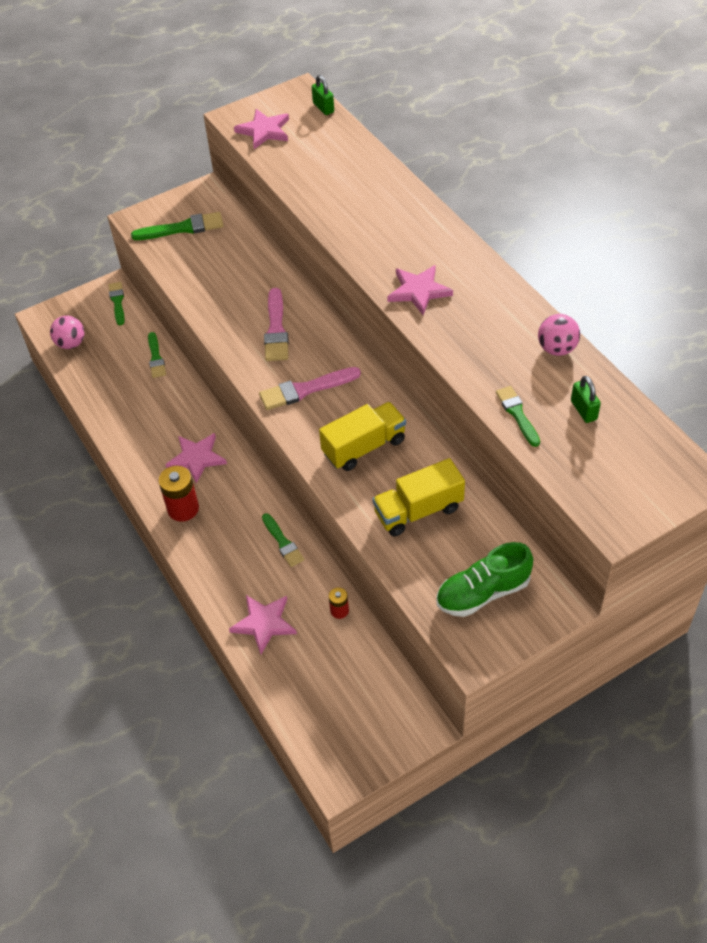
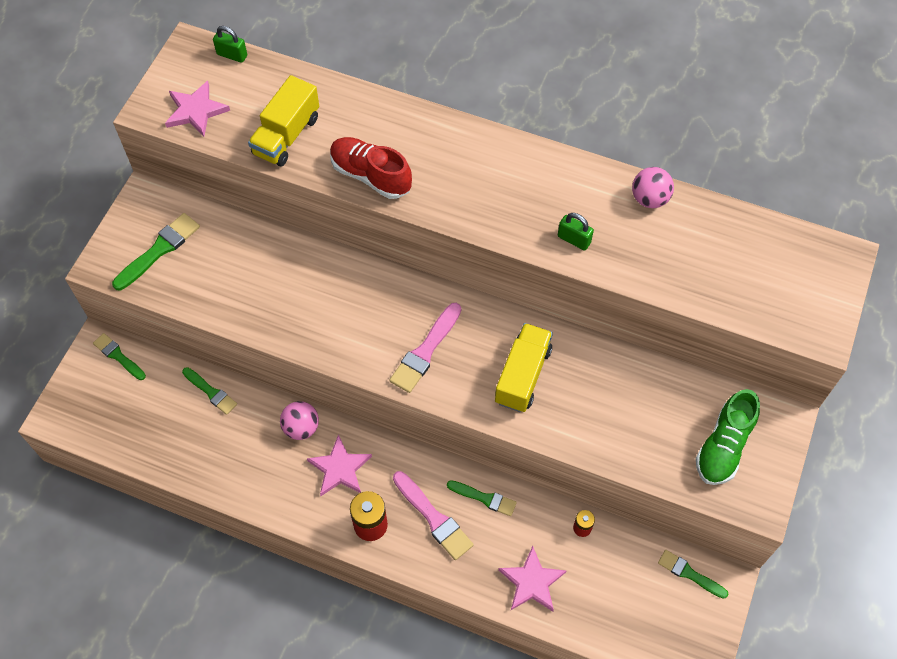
camera: 40 degrees left, 10 degrees up
(71, 343) = (110, 428): pink ball -> pink ball (301, 427)
(276, 329) = (346, 306): pink brush -> pink brush (434, 518)
(347, 227) = (371, 175): none -> red shoe
(418, 291) = (491, 207): pink star -> none
(418, 510) = (615, 406): yellow truck -> yellow truck (286, 135)
(517, 414) = (670, 280): green brush -> green brush (689, 574)
(583, 410) = (716, 245): green padlock -> green padlock (574, 239)

